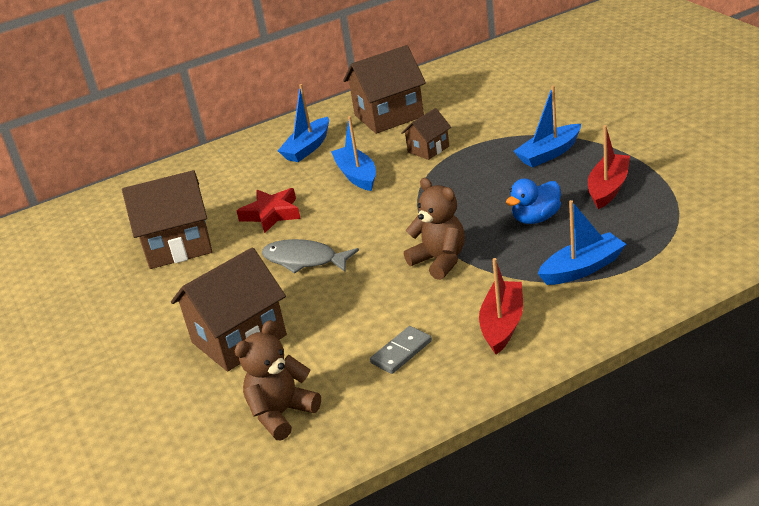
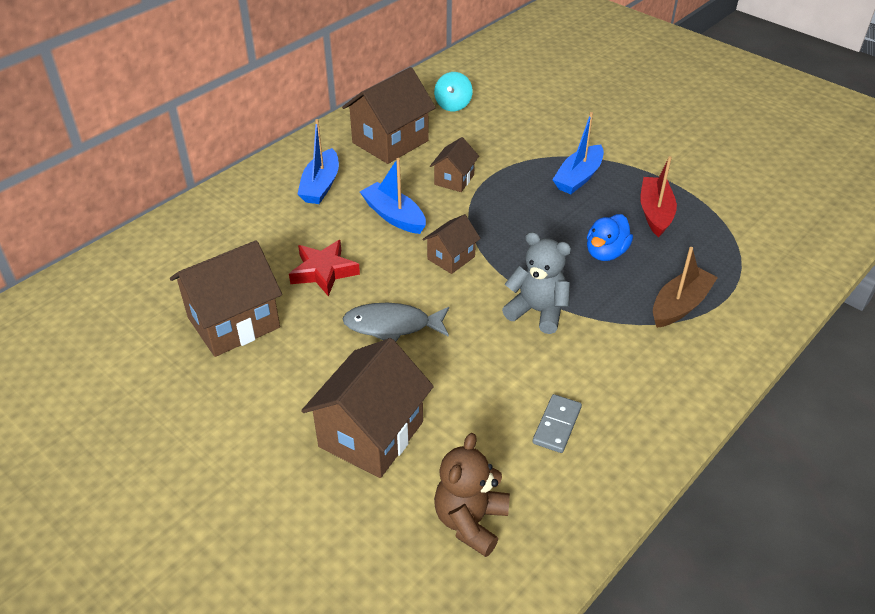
camera: 25 degrees left, 10 degrees up
(387, 212) = (451, 258): none -> brown house
(440, 261) = (537, 311): brown teddy bear -> grey teddy bear
(465, 88) = (453, 105): none -> turquoise spinning top
(502, 324) = (639, 378): red boat -> none
(582, 268) = (680, 305): blue boat -> brown boat

